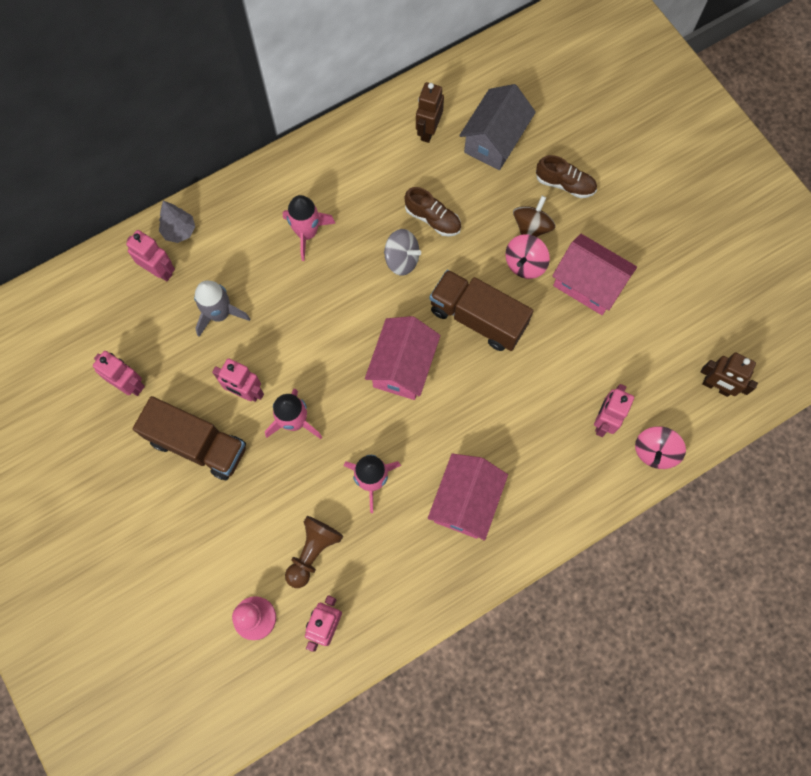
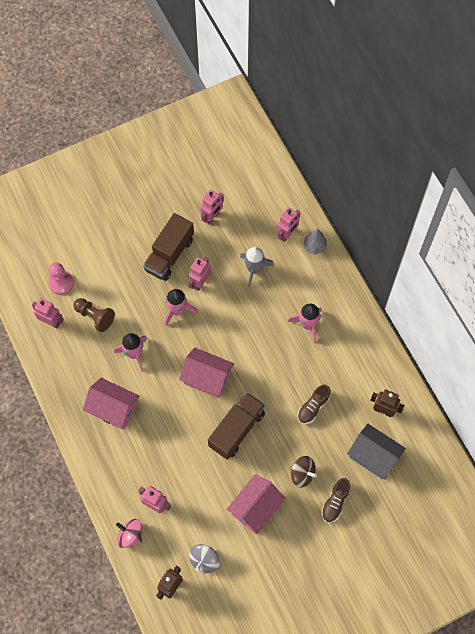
camera: 95 degrees right, 5 degrees down
(402, 260) = (284, 384): grey spinning top -> grey spinning top (204, 560)
(525, 264) = (274, 466): pink spinning top -> none

